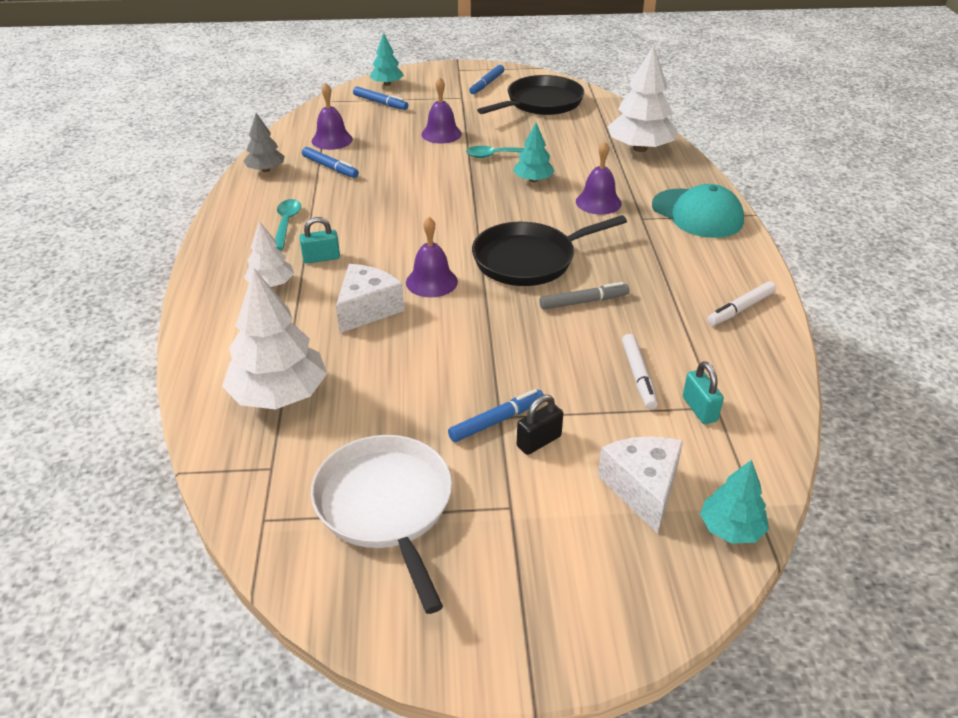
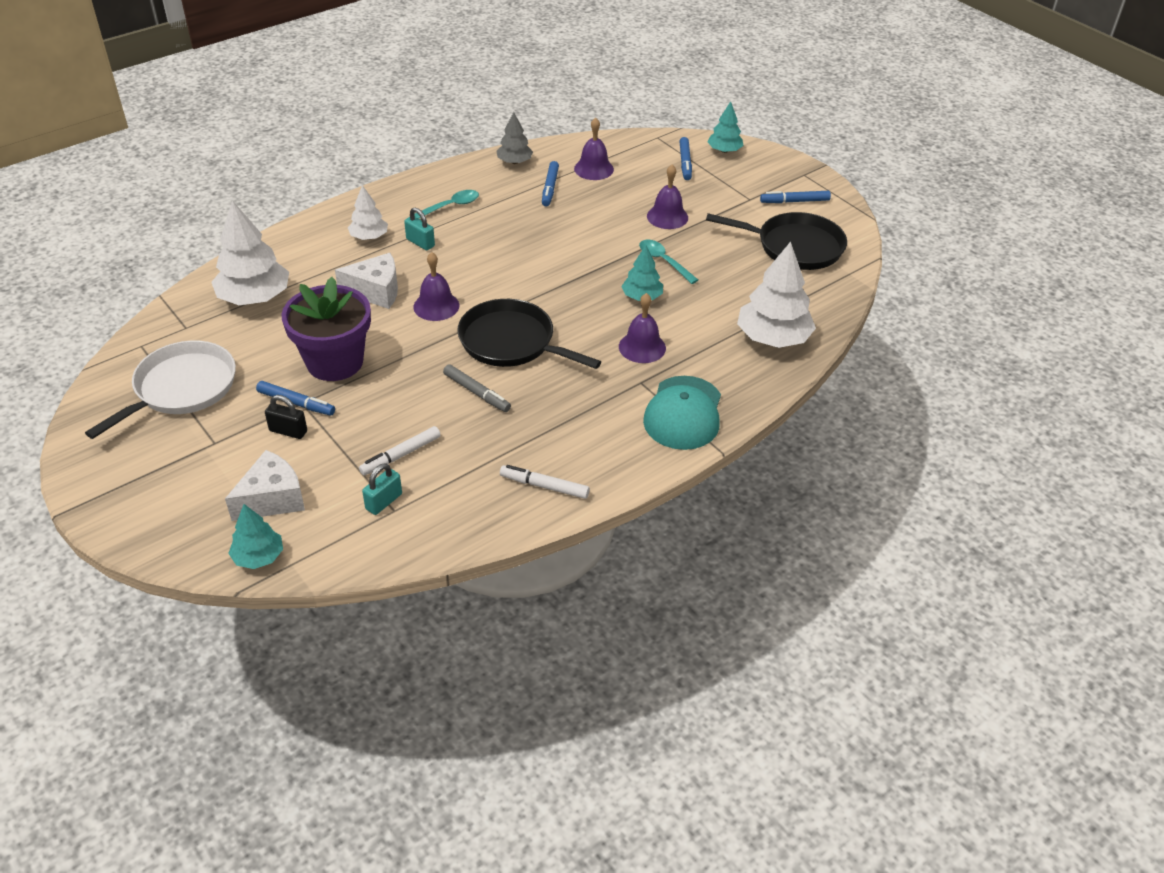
camera: 55 degrees right, 5 degrees up
(454, 372) = (335, 362): none -> purple flower pot

